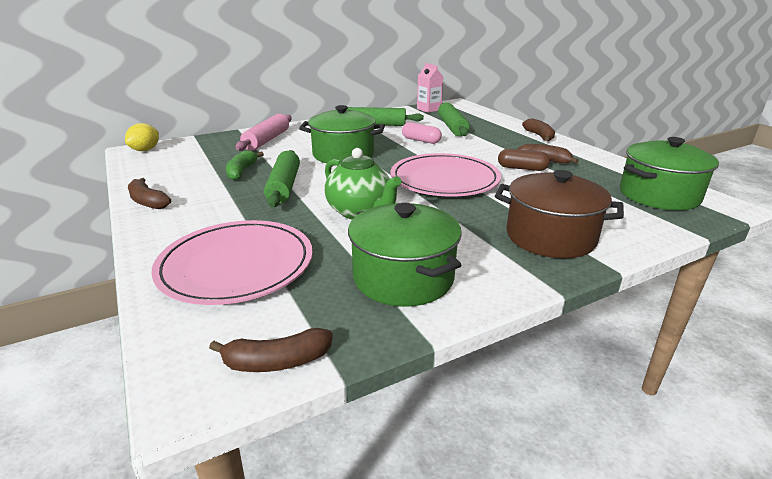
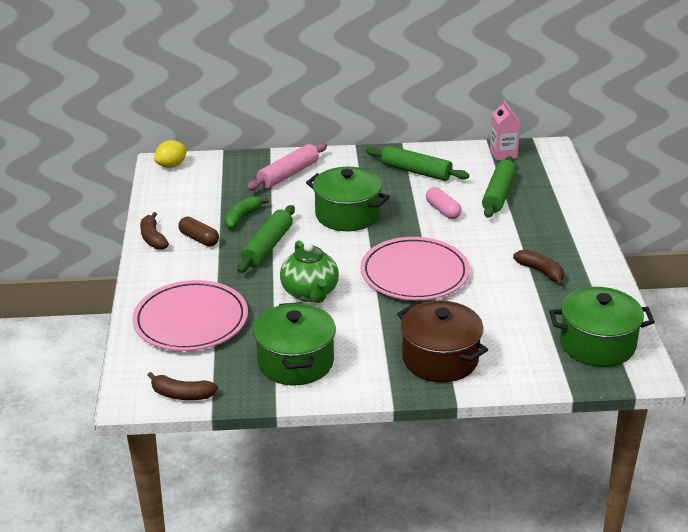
camera: 25 degrees right, 5 degrees up
(522, 168) = (505, 277): brown capsule -> brown capsule (199, 239)
(539, 136) = (582, 233): brown banana -> none

